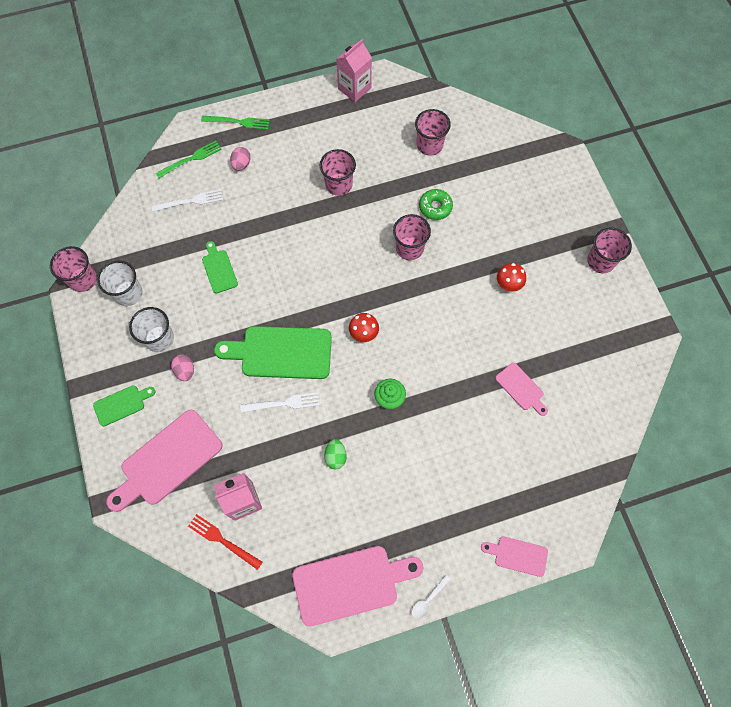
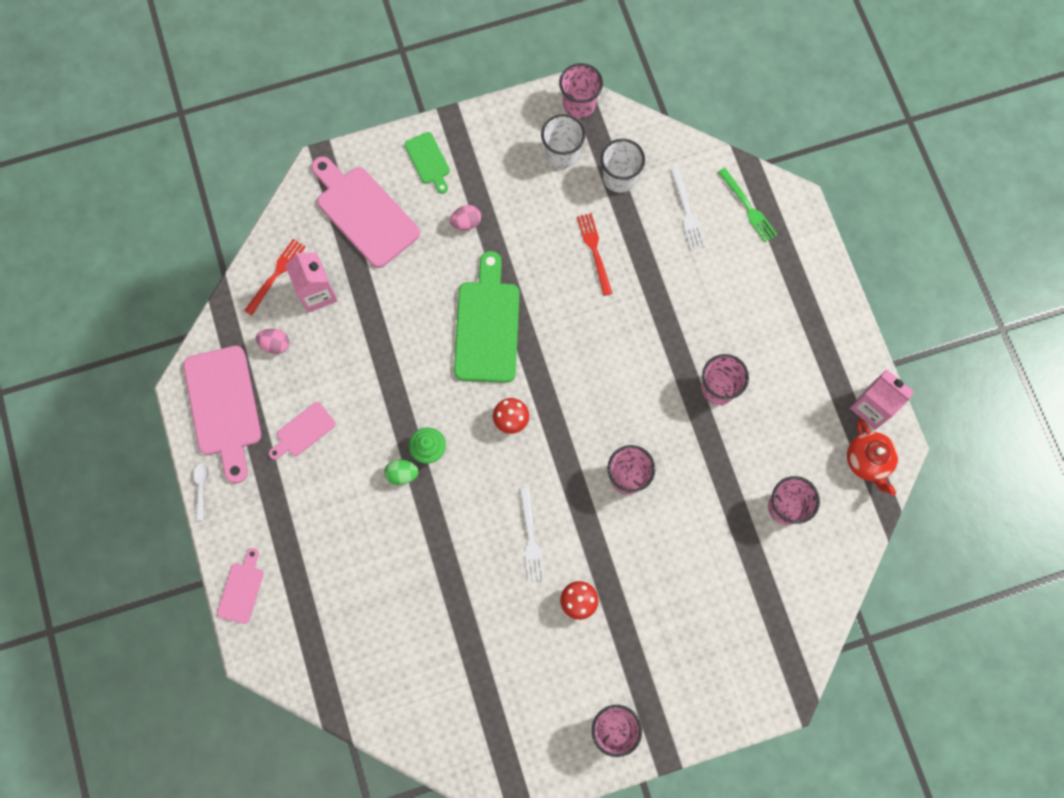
camera: 90 degrees right, 5 degrees up
(159, 339) = (505, 192): white cup -> white cup (619, 178)
(219, 269) = (594, 250): green cutting board -> red fork
(239, 122) = (807, 261): green fork -> none
(241, 164) = (743, 268): pink egg -> pink egg (275, 344)
(284, 403) = (425, 331): white fork -> white fork (531, 539)
(335, 456) = (361, 389): green egg -> green egg (402, 474)
(394, 93) = (868, 461): none -> red teapot
(428, 600) = (201, 488): white spoon -> white spoon turned 45 degrees clockwise
(435, 207) = (688, 511): green donut -> none
(521, 388) = (438, 608): pink cutting board -> pink cutting board (303, 431)

